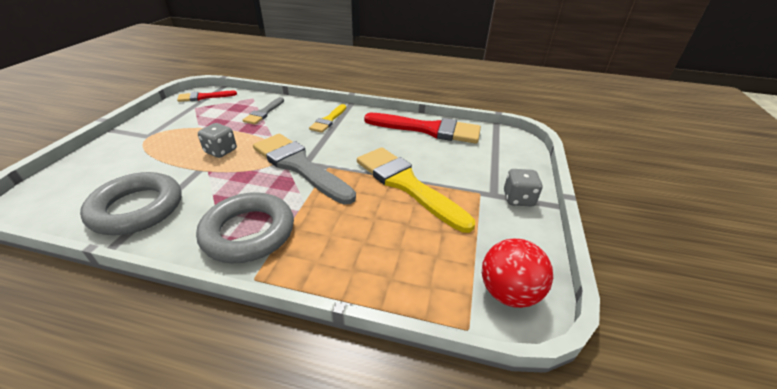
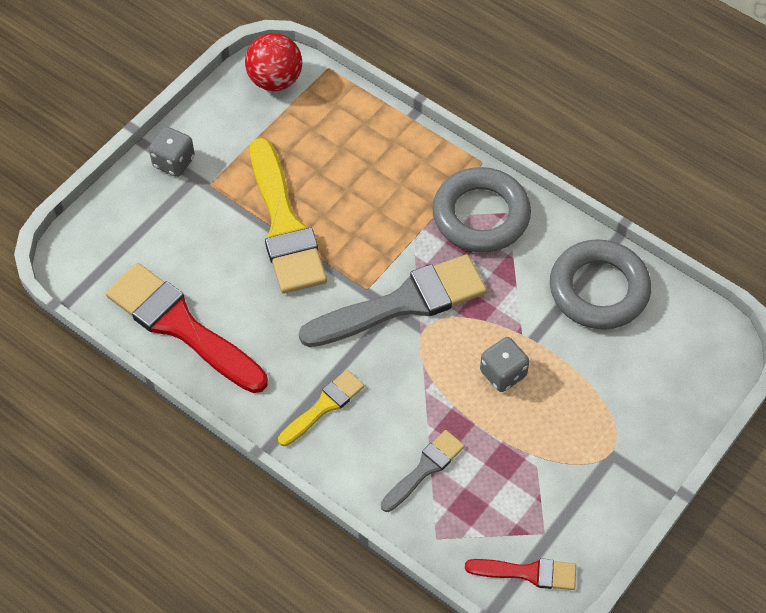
camera: 155 degrees left, 20 degrees up
(299, 166) = (402, 303): grey brush -> grey brush turned 90 degrees counterclockwise

